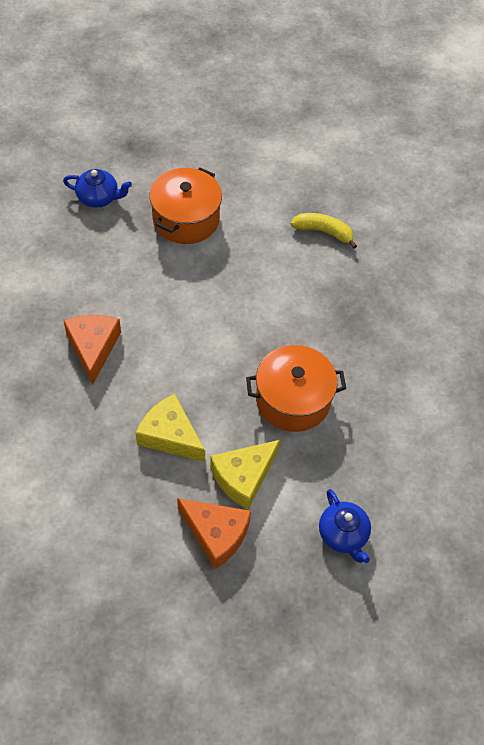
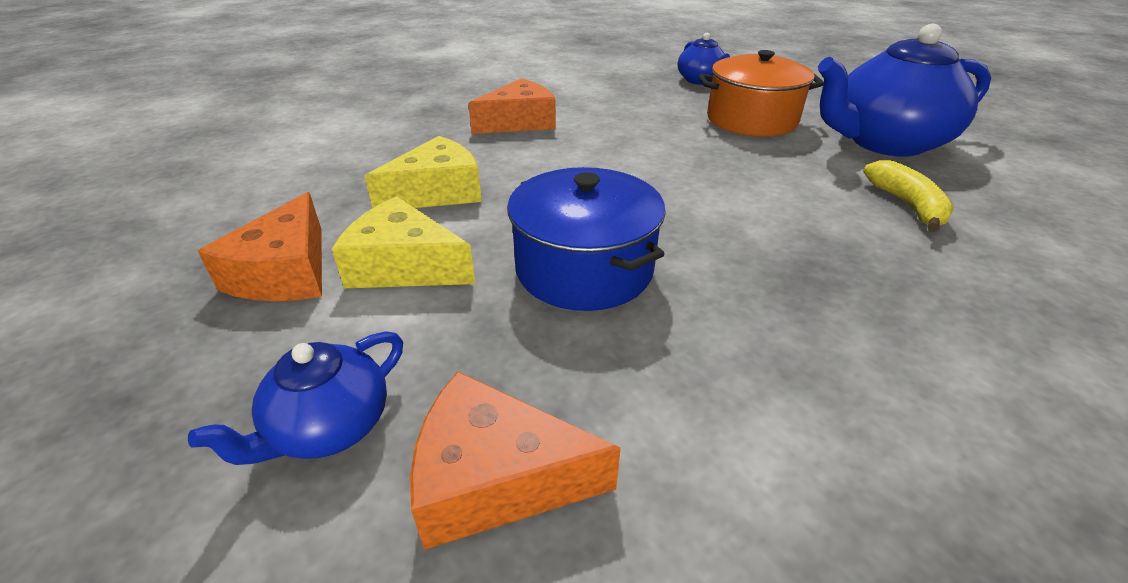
camera: 65 degrees right, 20 degrees down
(170, 435) = (437, 192): yellow cheese -> yellow cheese turned 45 degrees clockwise
(260, 182) = (884, 142): none -> blue teapot
(293, 400) = (584, 268): orange pot -> blue pot
(395, 487) = (495, 478): none -> orange cheese

